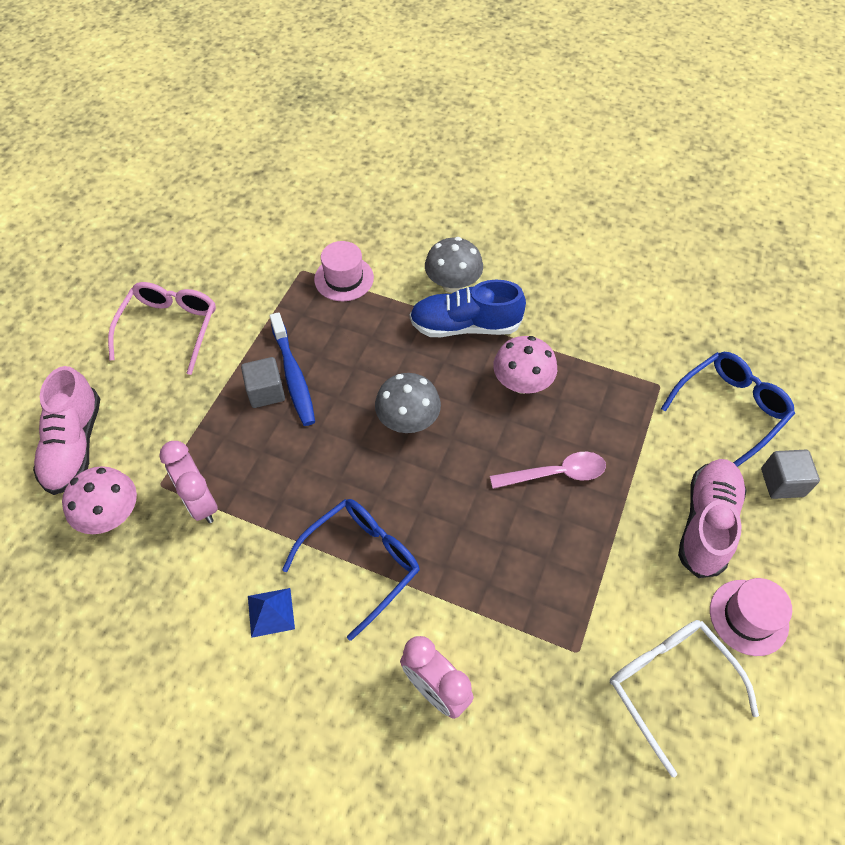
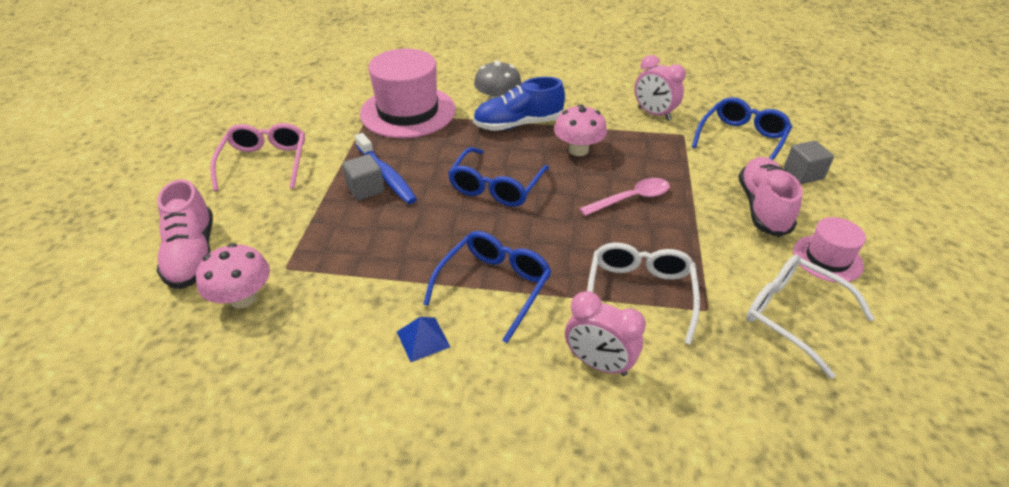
camera: 15 degrees left, 15 degrees down
(200, 502) = (329, 273): pink clock -> pink clock (654, 114)
(344, 278) = (408, 112): pink hat -> pink hat, size x1.90
(408, 420) = (496, 187): grey mushroom -> blue glasses
(512, 611) = (639, 293): none -> white glasses

